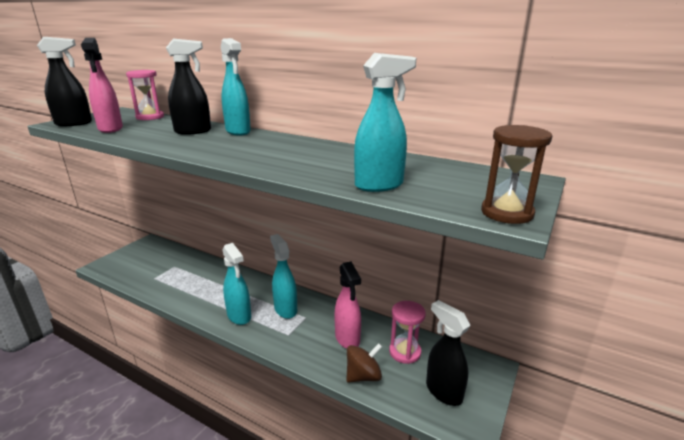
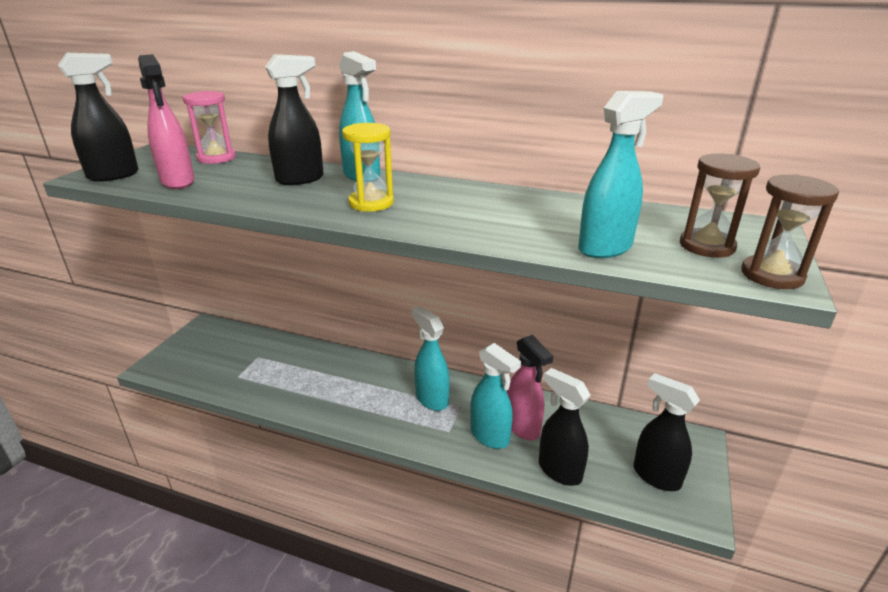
camera: 10 degrees left, 5 degrees up
(228, 147) = (371, 203): none -> yellow hourglass
(239, 316) = (376, 415): turquoise spray bottle -> turquoise spray bottle (490, 436)
(363, 376) = (559, 470): brown spinning top -> black spray bottle
(405, 352) = (596, 435): pink hourglass -> none
(466, 189) = (707, 246): none -> brown hourglass

